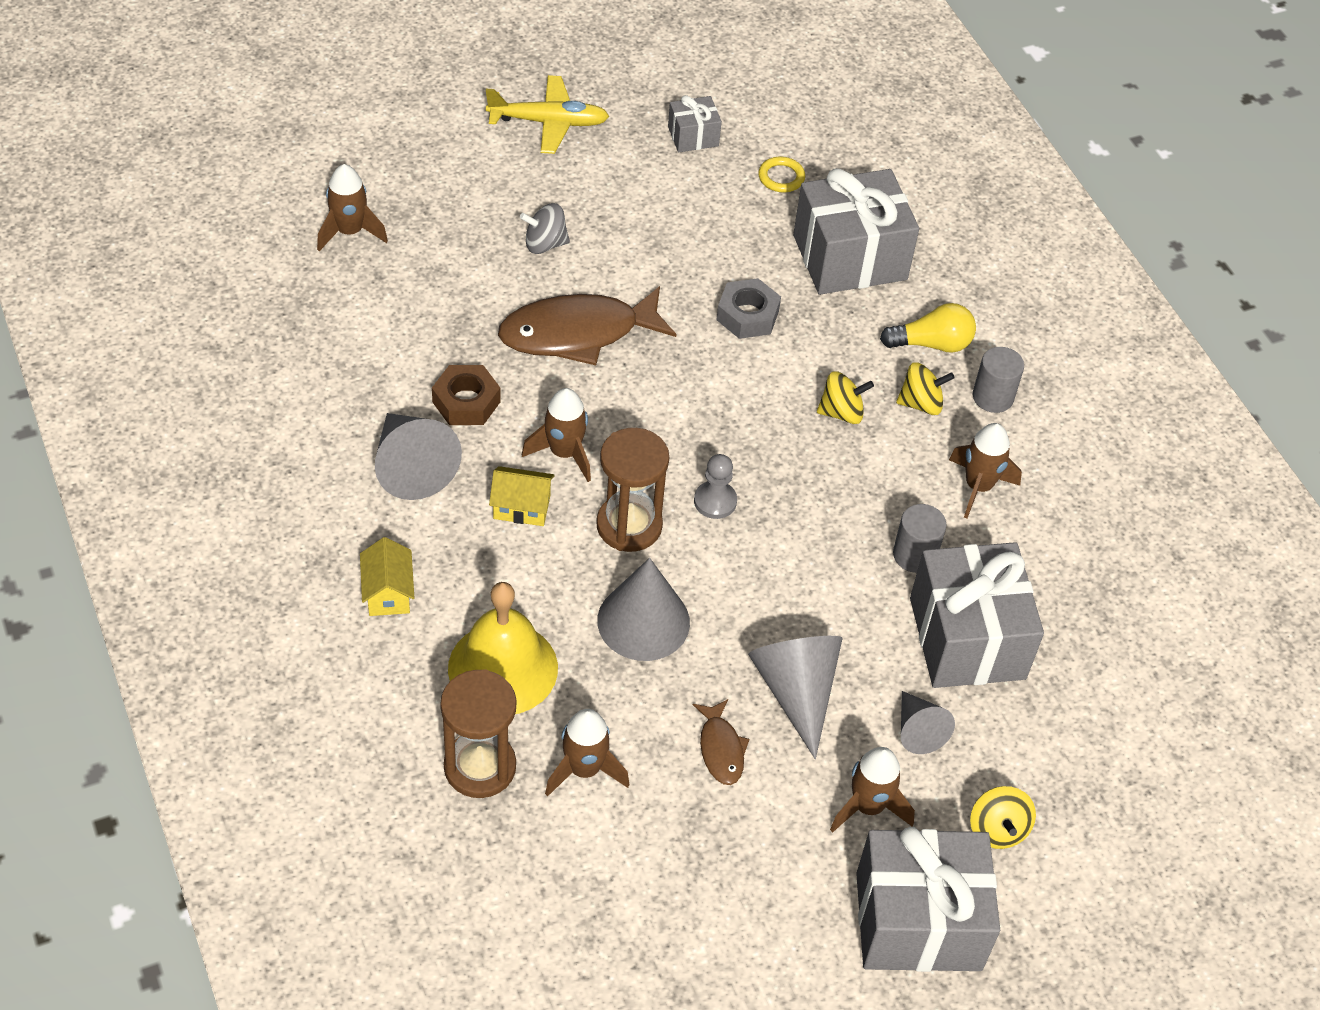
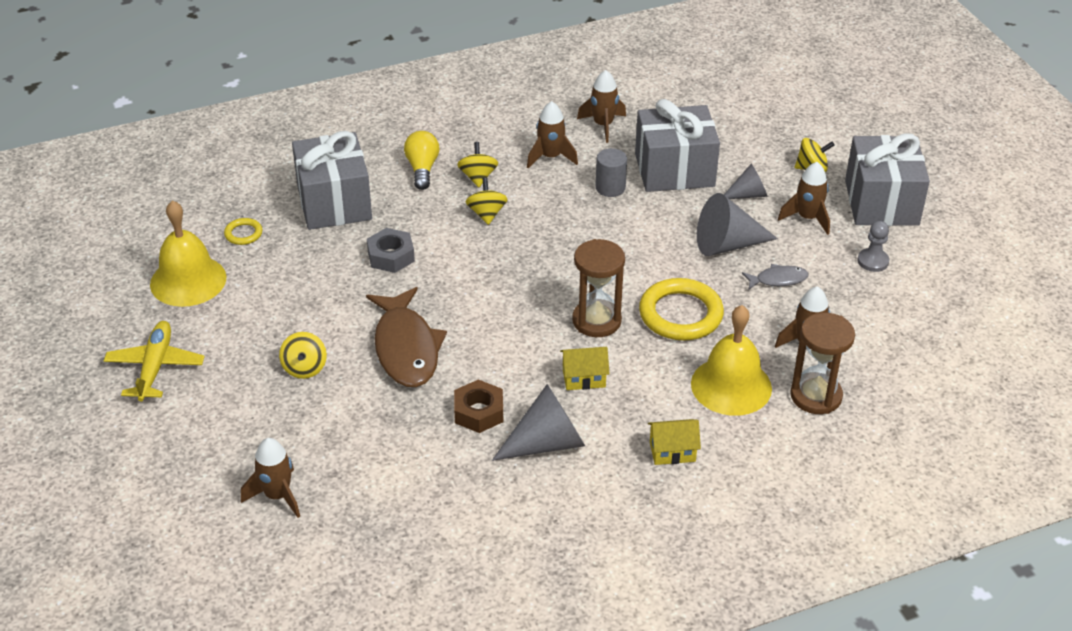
camera: 85 degrees left, 10 degrees down
(521, 507) = (584, 378): yellow house -> yellow house turned 75 degrees clockwise
(545, 244) = (304, 368): grey spinning top -> yellow spinning top
(564, 453) = (529, 355): brown rocket -> brown rocket (603, 125)
(643, 621) = (680, 314): grey cone -> yellow ring
(693, 136) = (188, 280): grey gift -> yellow bell
(715, 501) = (571, 277): grey pawn -> grey pawn (873, 261)
(721, 749) = (778, 279): brown fish -> grey fish
(993, 397) = (472, 145): grey cylinder -> none

